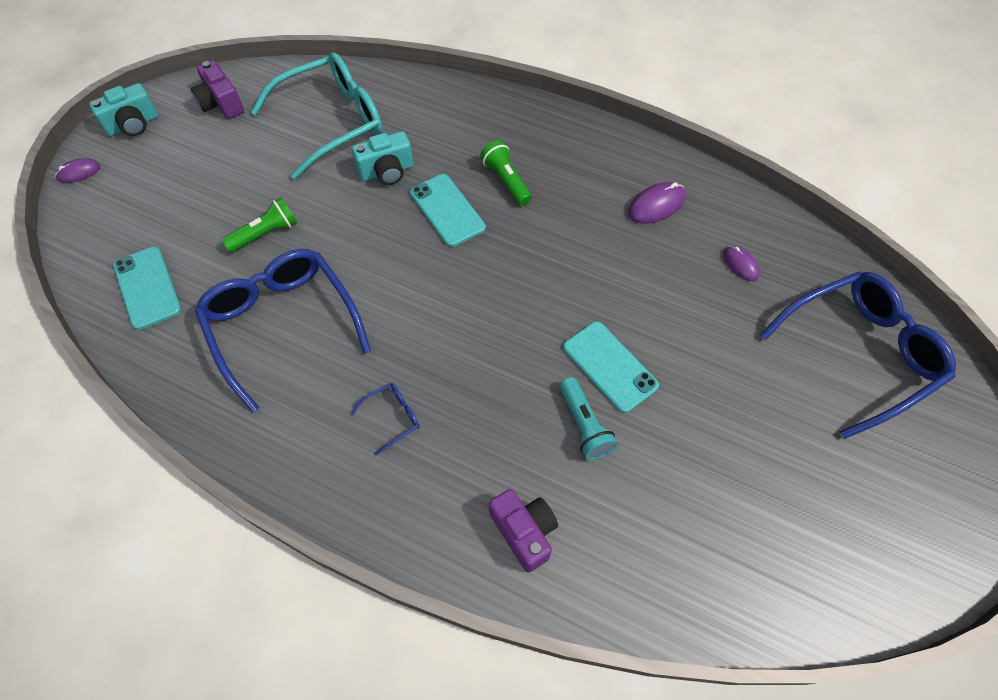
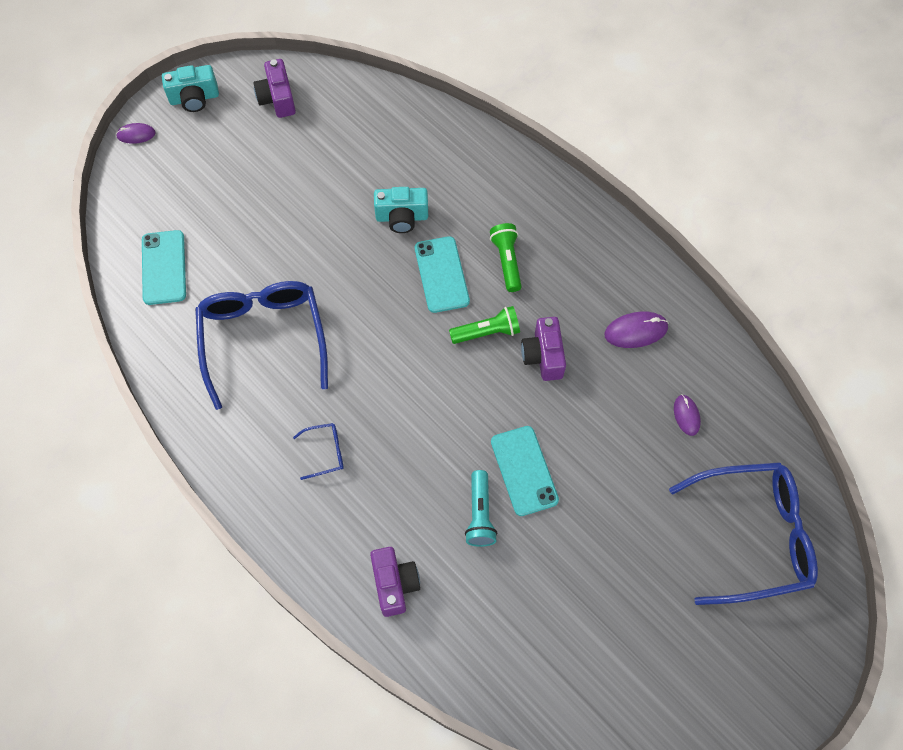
camera: 20 degrees right, 5 degrees up
(266, 233) = (276, 247): green flashlight -> green flashlight (487, 332)
(332, 121) = (371, 149): turquoise glasses -> none
(579, 253) = (543, 356): none -> purple camera

